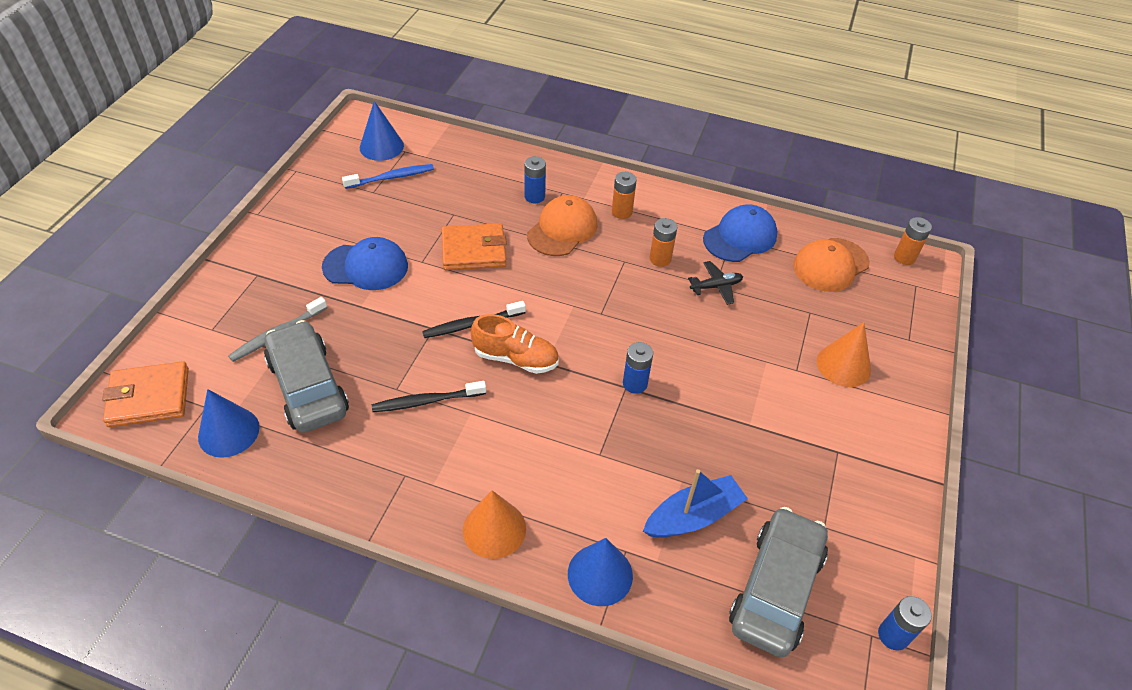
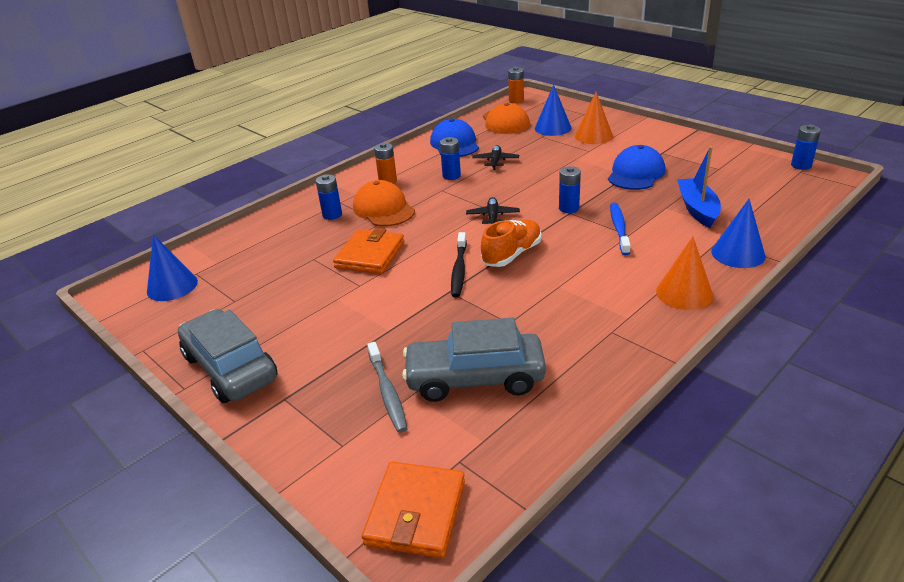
camera: 60 degrees left, 15 degrees down
(228, 432) = (505, 445): blue cone -> blue cone (552, 128)
(366, 266) = (338, 319): blue cap -> blue cap (636, 173)
(391, 177) = (226, 286): blue toothbrush -> blue toothbrush (619, 228)
(426, 401) = (533, 307): black toothbrush -> none
(586, 321) = (493, 216): none -> black plane
(660, 259) = (451, 176): orange battery -> blue battery
(775, 589) = (762, 193): grey car -> grey car (230, 368)

